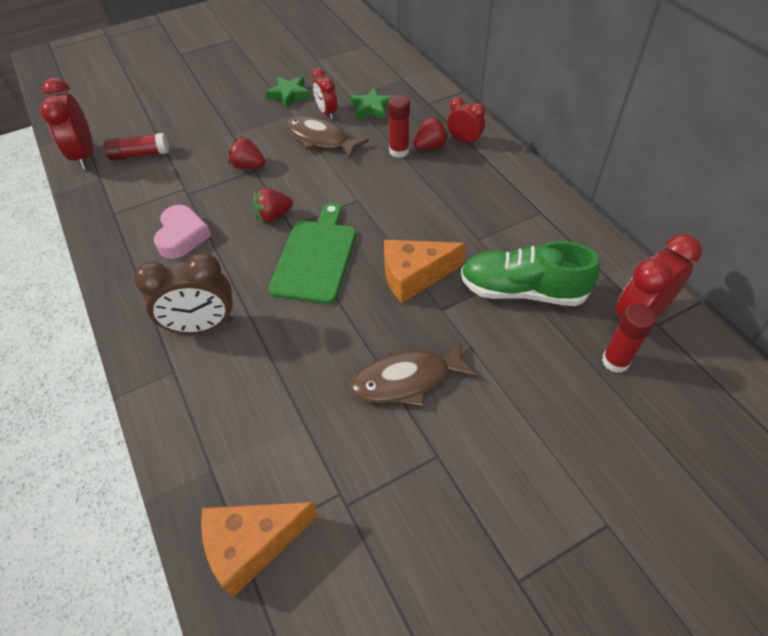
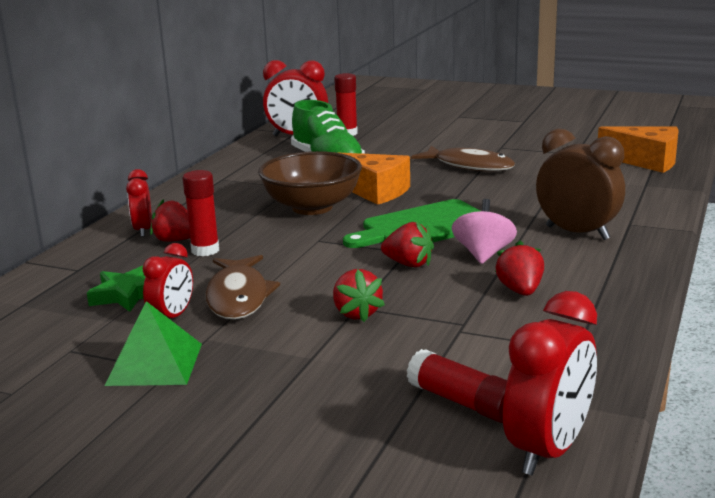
camera: 130 degrees left, 30 degrees down
(182, 236) = (520, 291): pink heart -> red strawberry
(240, 255) = (483, 254): none -> pink spinning top
(289, 95) = (154, 364): green star -> green pyramid
(419, 226) = (312, 207): none -> brown bowl

